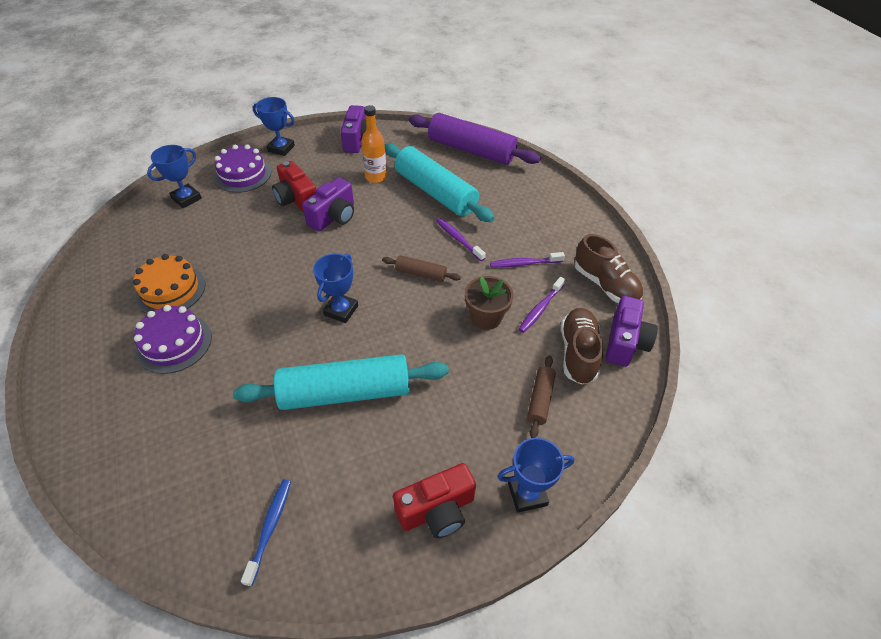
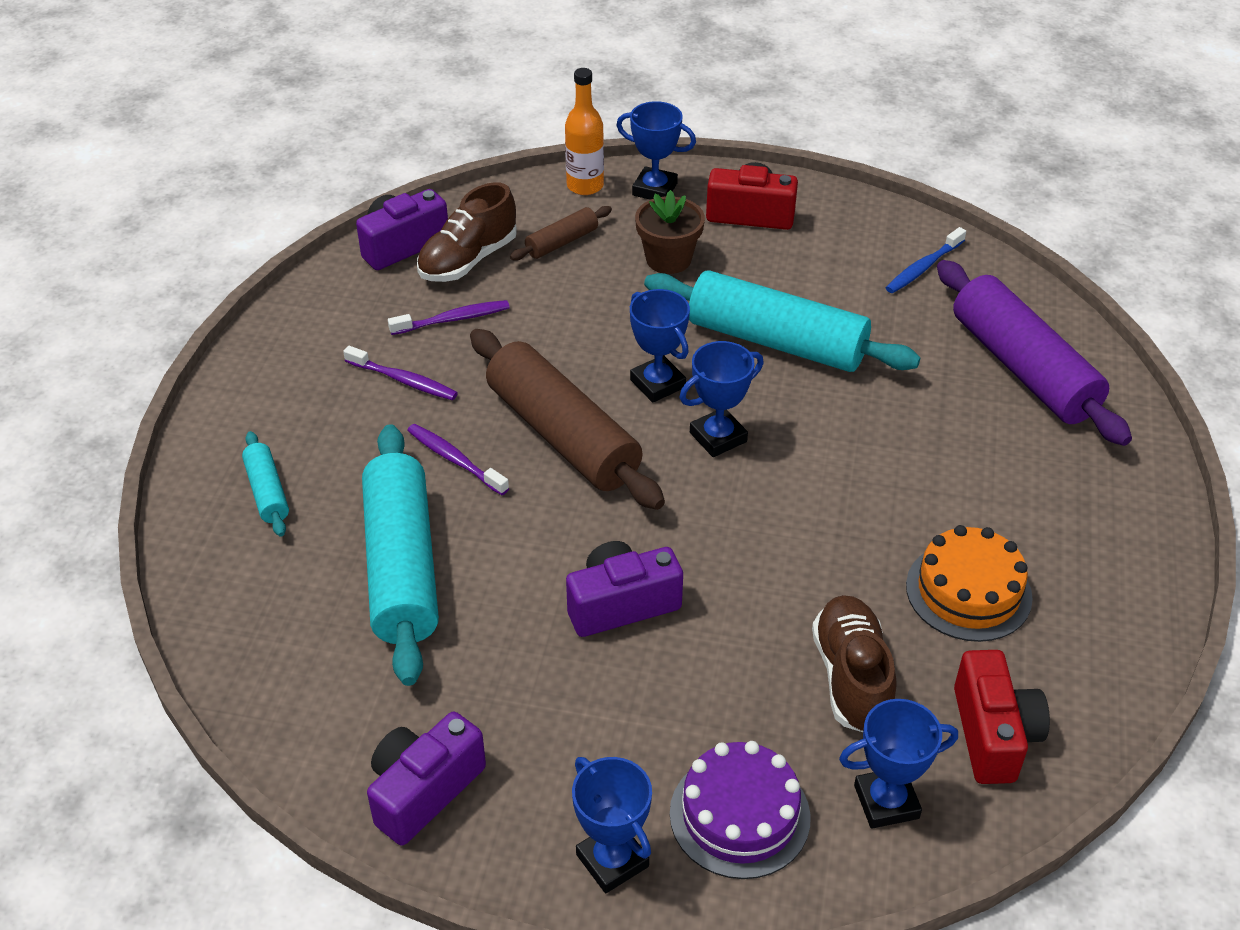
camera: 145 degrees left, 5 degrees down
(174, 343) = (981, 499): purple cake -> none
(297, 199) = (664, 681): red camera -> red camera (993, 734)
(376, 177) = (475, 660): orange bottle -> orange bottle (585, 186)
(396, 326) = (657, 383): none -> blue trophy
(421, 274) = (563, 435): brown rolling pin -> brown rolling pin, size x2.15
(458, 239) = (455, 460): purple toothbrush -> purple toothbrush turned 135 degrees clockwise
(471, 150) = (233, 631): purple rolling pin -> purple rolling pin (1023, 368)
(486, 317) = (532, 341): brown flower pot -> brown flower pot (668, 259)
(519, 193) = (267, 492): none -> turquoise rolling pin
(605, 285) = (336, 307): brown shoe -> brown shoe (851, 677)

